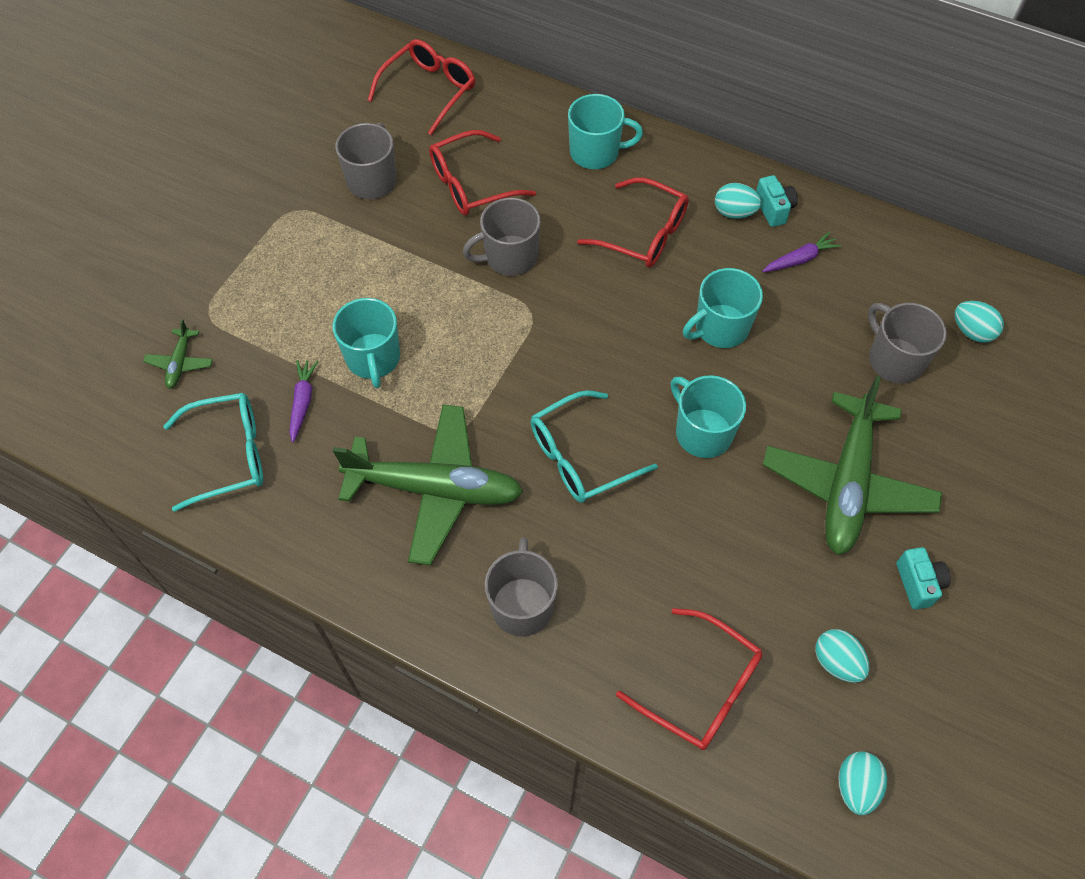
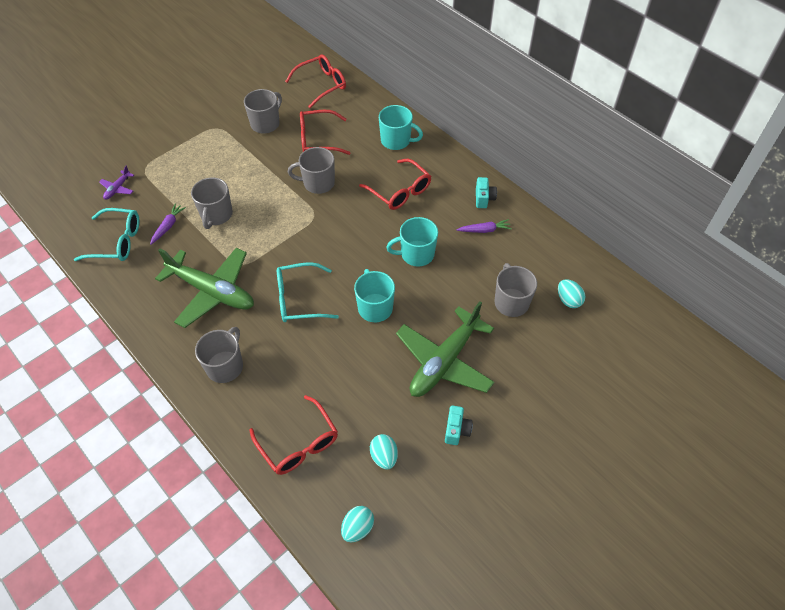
camera: 20 degrees right, 5 degrees down
(180, 363) = (117, 188): green plane -> purple plane
(373, 359) = (216, 215): turquoise mug -> grey mug
(734, 212) = (459, 194): turquoise egg -> none

